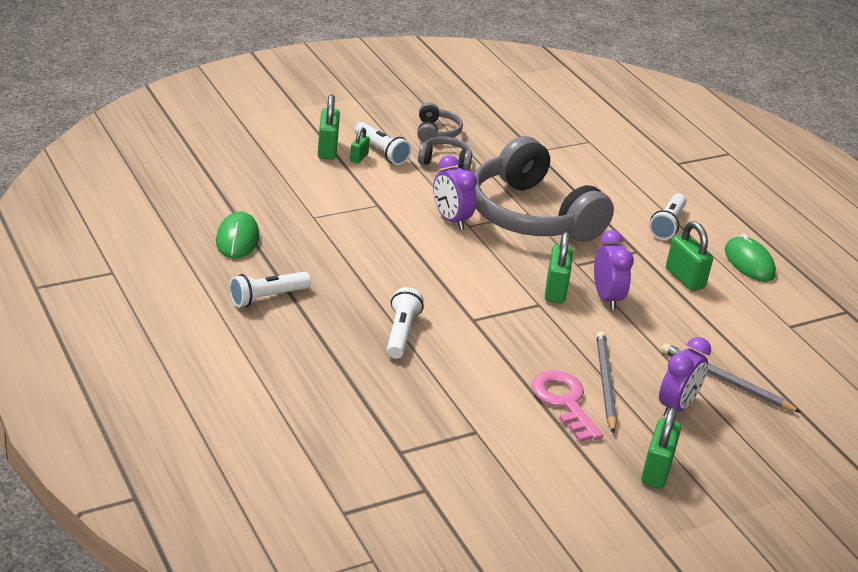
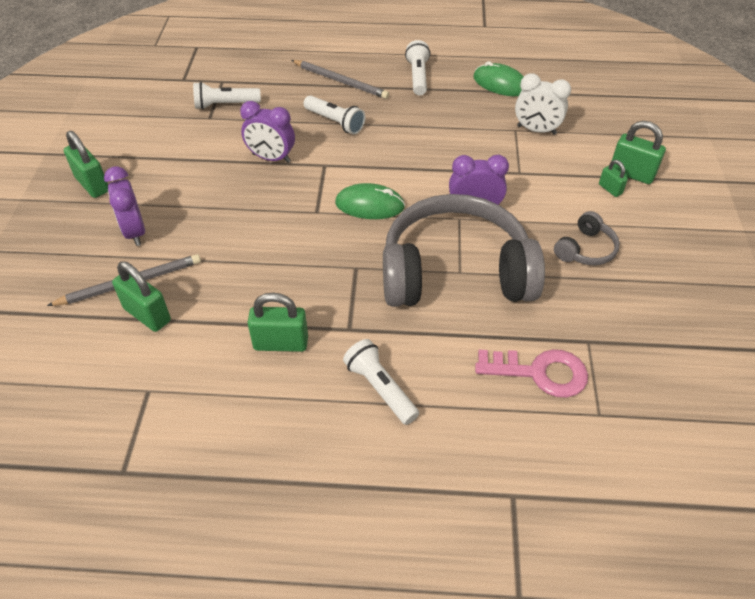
camera: 125 degrees right, 15 degrees up
(304, 205) = (536, 130): none -> white clock
(381, 152) = (618, 209): white flashlight -> white flashlight (225, 105)
(436, 132) = (652, 268): grey headphones -> none
(555, 290) = (328, 231): green padlock -> green padlock (147, 315)
(564, 402) = (197, 171): pink key -> pink key (540, 373)
(605, 383) = (196, 204): grey pencil -> grey pencil (341, 81)
(606, 298) = (294, 262): purple clock -> purple clock (271, 158)
(749, 263) = (266, 427): green mouse -> green mouse (370, 205)

